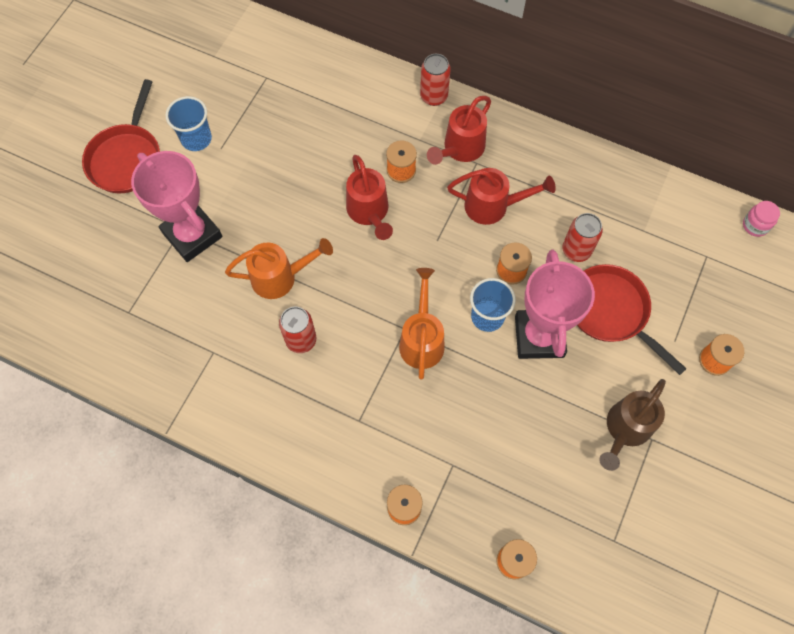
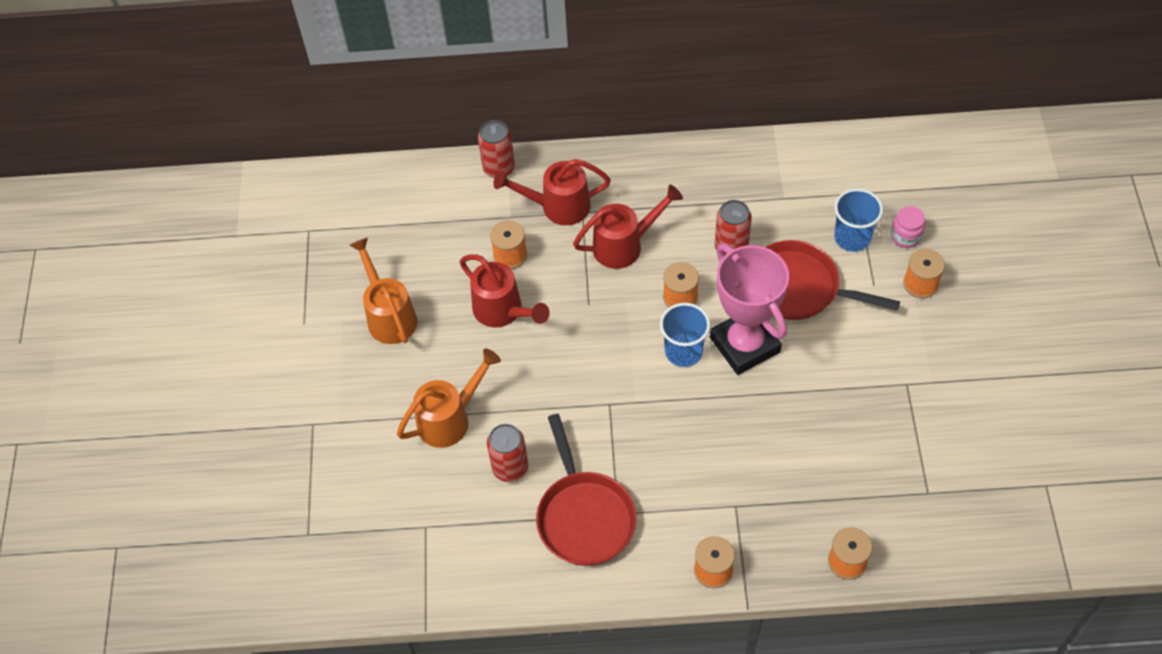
camera: 25 degrees left, 10 degrees down
(127, 158) = (205, 382): red pan -> red pan (584, 516)
(192, 235) = (328, 424): pink trophy -> none
(196, 139) = (271, 327): blue cup -> blue cup (852, 238)
(422, 339) = (632, 405): orange watering can -> orange watering can (389, 315)
(460, 149) = (557, 206): red watering can -> red watering can turned 75 degrees clockwise
(625, 429) = (877, 388): brown watering can -> none
(755, 225) = (884, 144): pink jar -> pink jar (906, 236)

